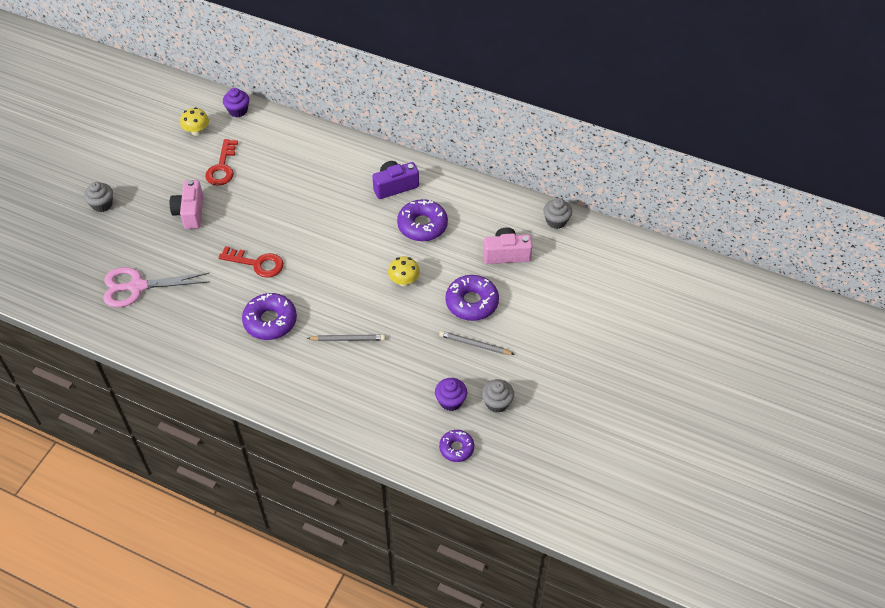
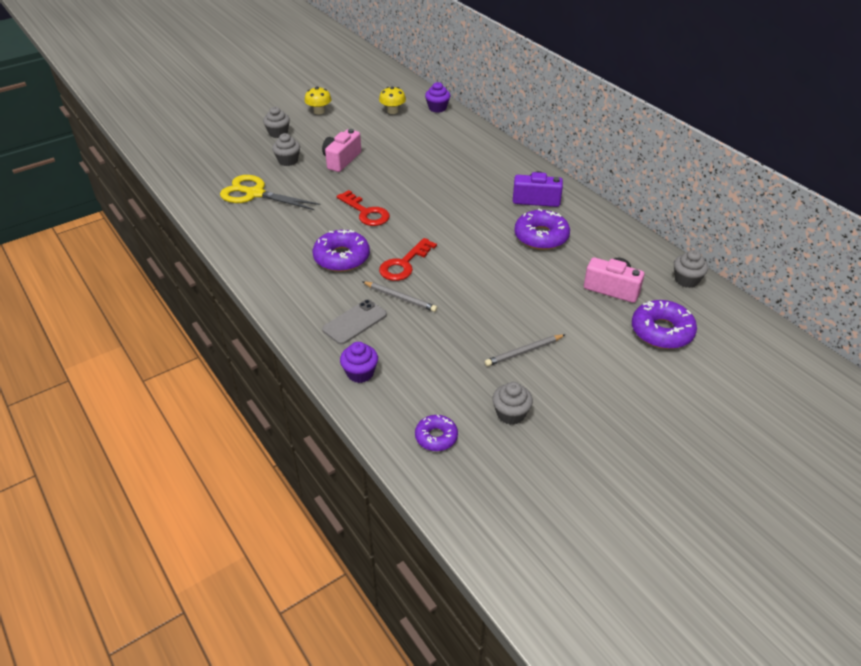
camera: 30 degrees right, 10 degrees down
(137, 287) = (255, 194): pink scissors -> yellow scissors
(139, 234) = (288, 161): none -> grey cupcake
(222, 167) = (393, 139): red key -> red key (404, 264)
(327, 379) = (354, 322): none -> grey phone
(404, 281) = (490, 272): yellow mushroom -> yellow mushroom (319, 111)
(450, 401) = (462, 391): purple cupcake -> purple cupcake (360, 373)
(472, 302) = (546, 315): purple donut -> purple donut (662, 331)
(474, 345) = (524, 352): grey pencil -> grey pencil turned 75 degrees counterclockwise

